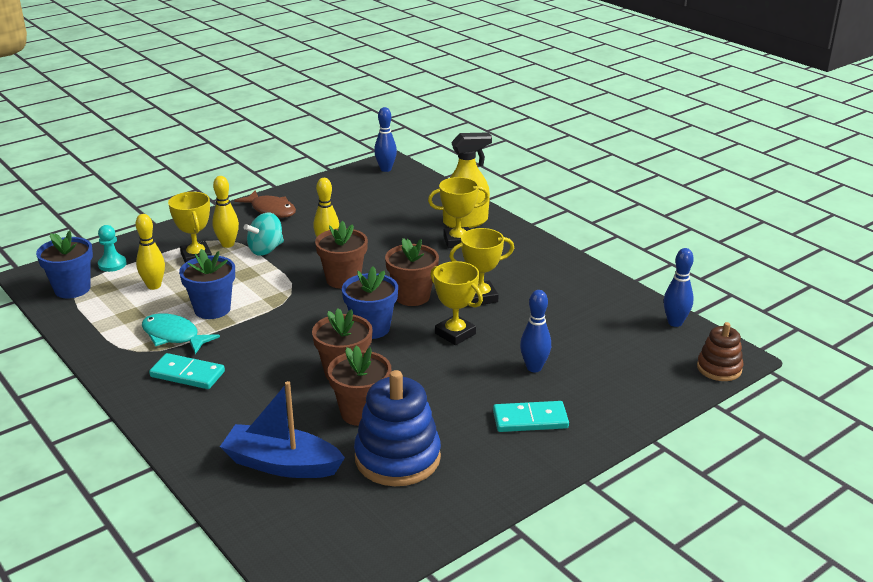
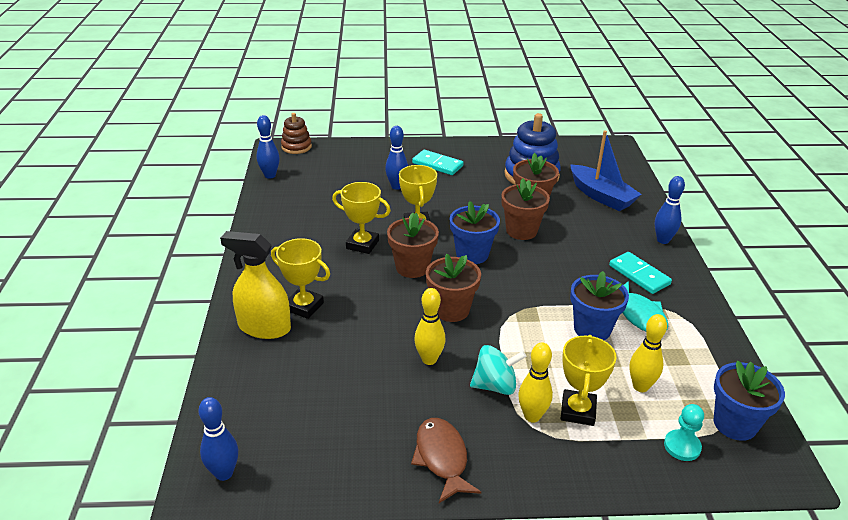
camera: 145 degrees left, 5 degrees up
(173, 428) = (663, 240): none -> blue bowling pin

